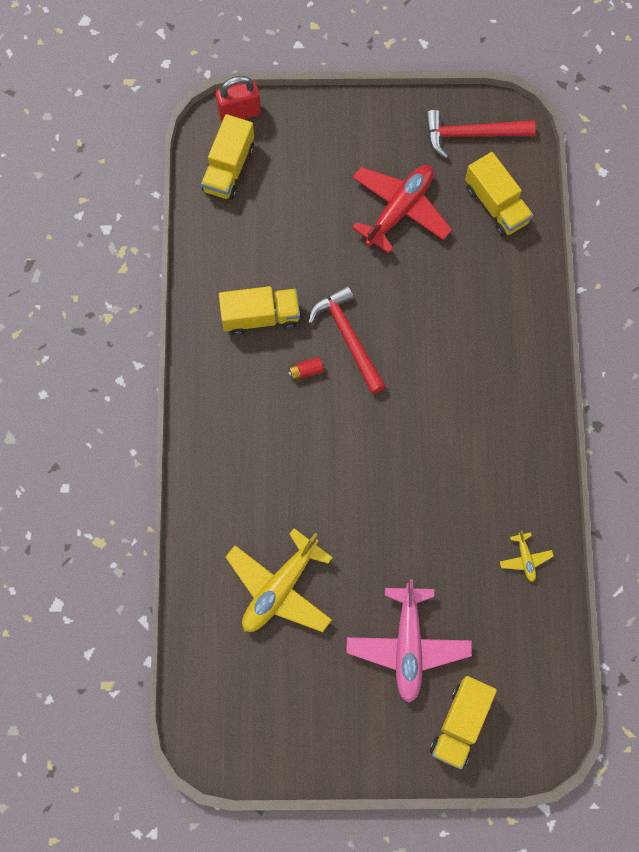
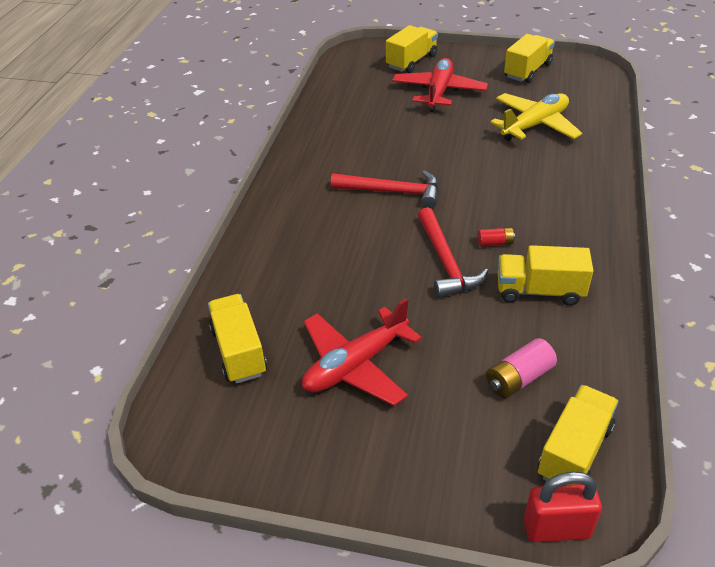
camera: 165 degrees left, 30 degrees down
(271, 221) = (519, 378): none -> pink battery
(297, 725) = (527, 71): none -> yellow truck
(408, 646) = (438, 92): pink plane -> red plane
(471, 134) = (231, 435): red hammer -> red hammer (393, 192)
(525, 559) = (333, 118): yellow plane -> none

